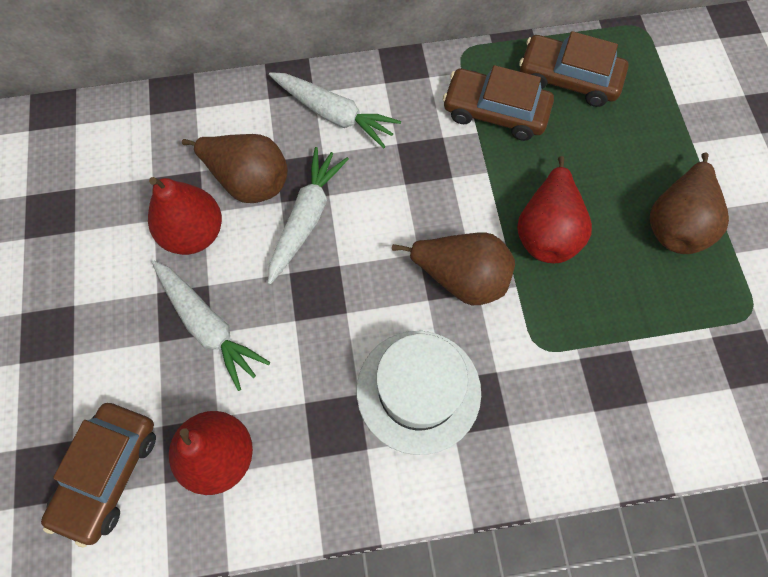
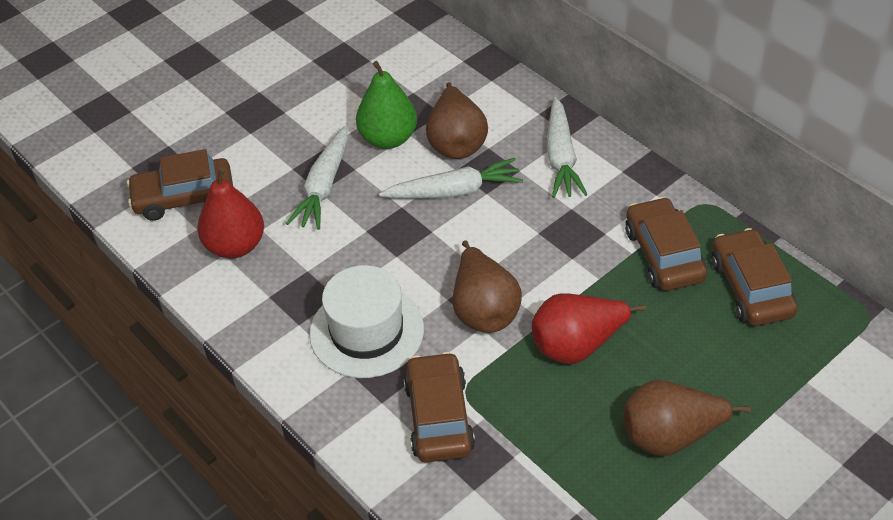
camera: 60 degrees right, 20 degrees down
(194, 233) = (388, 138): red pear -> green pear
(555, 385) = (438, 417): none -> brown car

